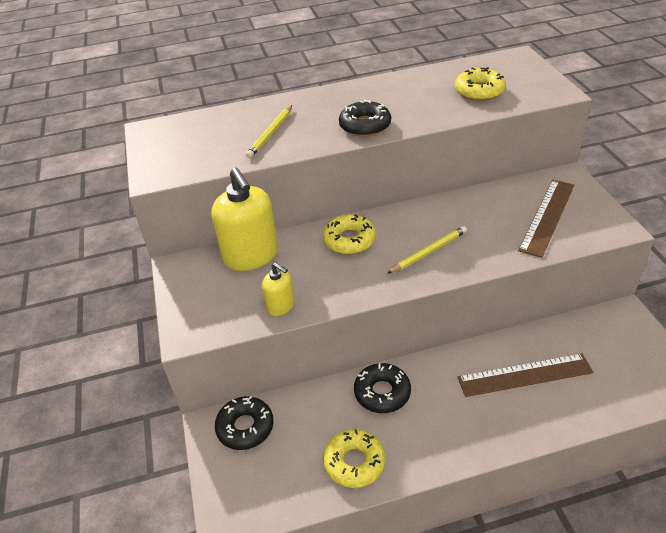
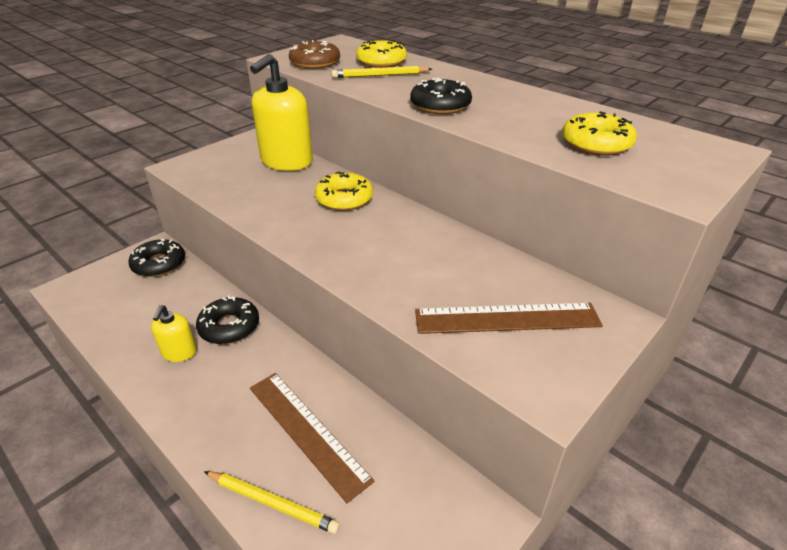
camera: 55 degrees right, 5 degrees down
(197, 158) = (315, 63): none -> brown donut
(281, 306) = (231, 193): yellow soap dispenser -> yellow soap dispenser (179, 352)
(354, 462) = (138, 337): yellow donut -> yellow donut (381, 62)
(429, 252) = (362, 248): yellow pencil -> yellow pencil (272, 503)

